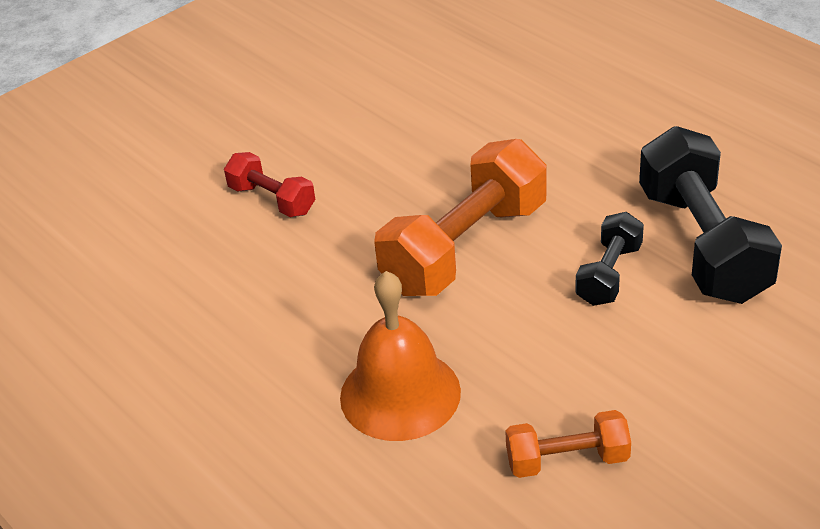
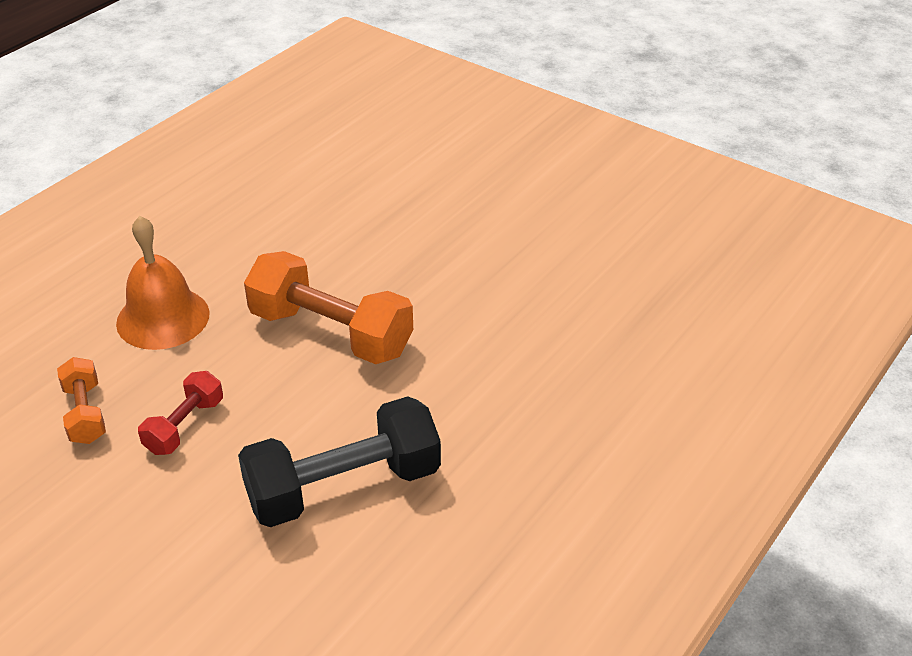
camera: 75 degrees right, 0 degrees up
(272, 200) = (384, 221): red dumbbell -> red dumbbell (185, 426)
(609, 274) = (299, 424): black dumbbell -> none

